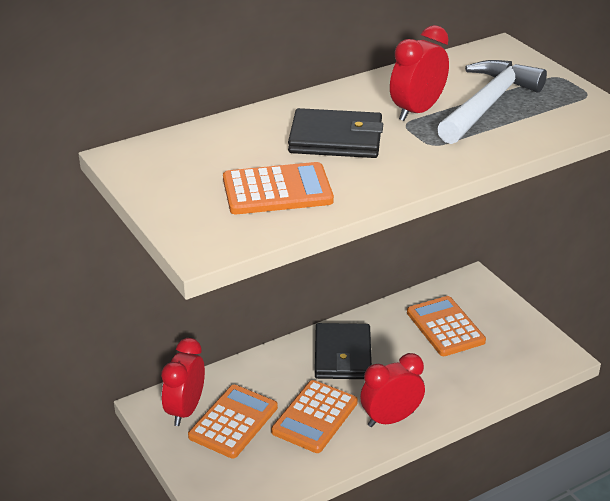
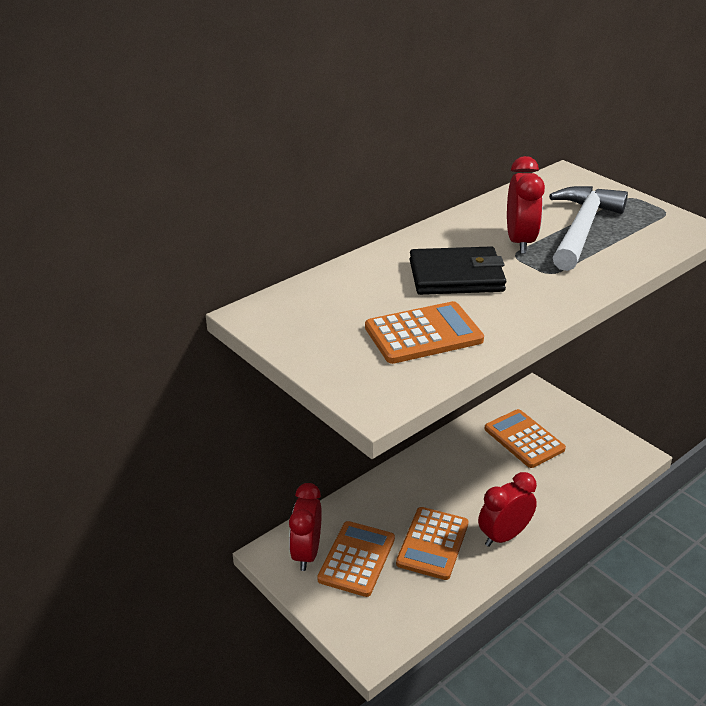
camera: 10 degrees left, 0 degrees up
(342, 355) = (439, 478): black wallet -> none
(417, 111) = (520, 242): red clock -> red clock turned 150 degrees clockwise

